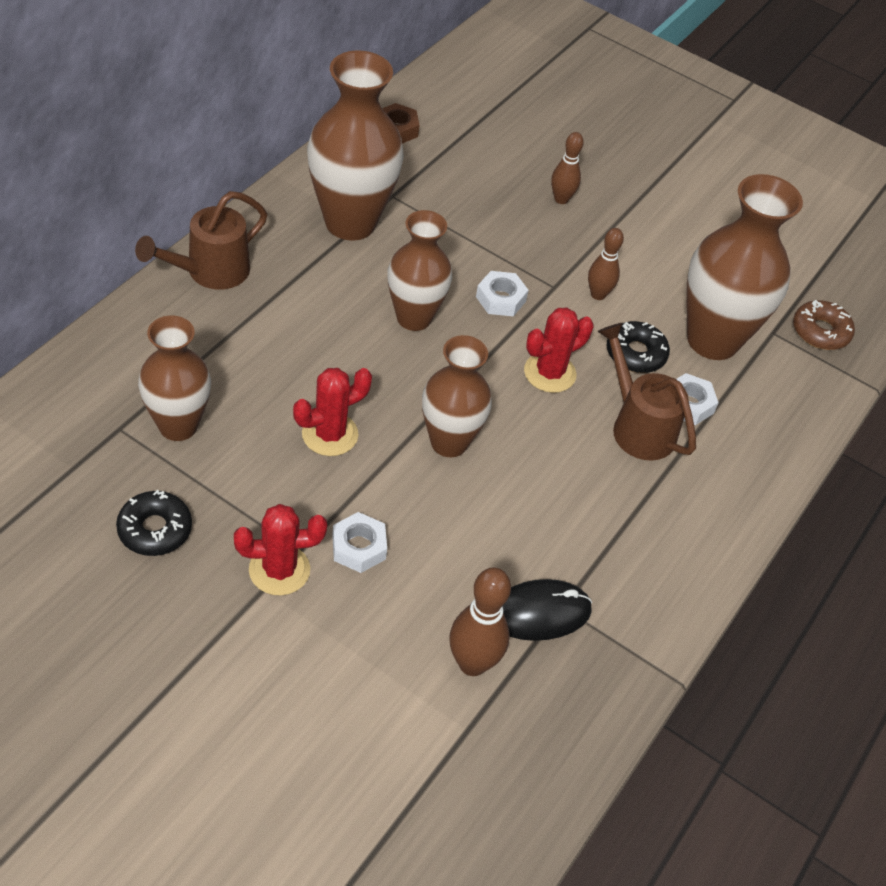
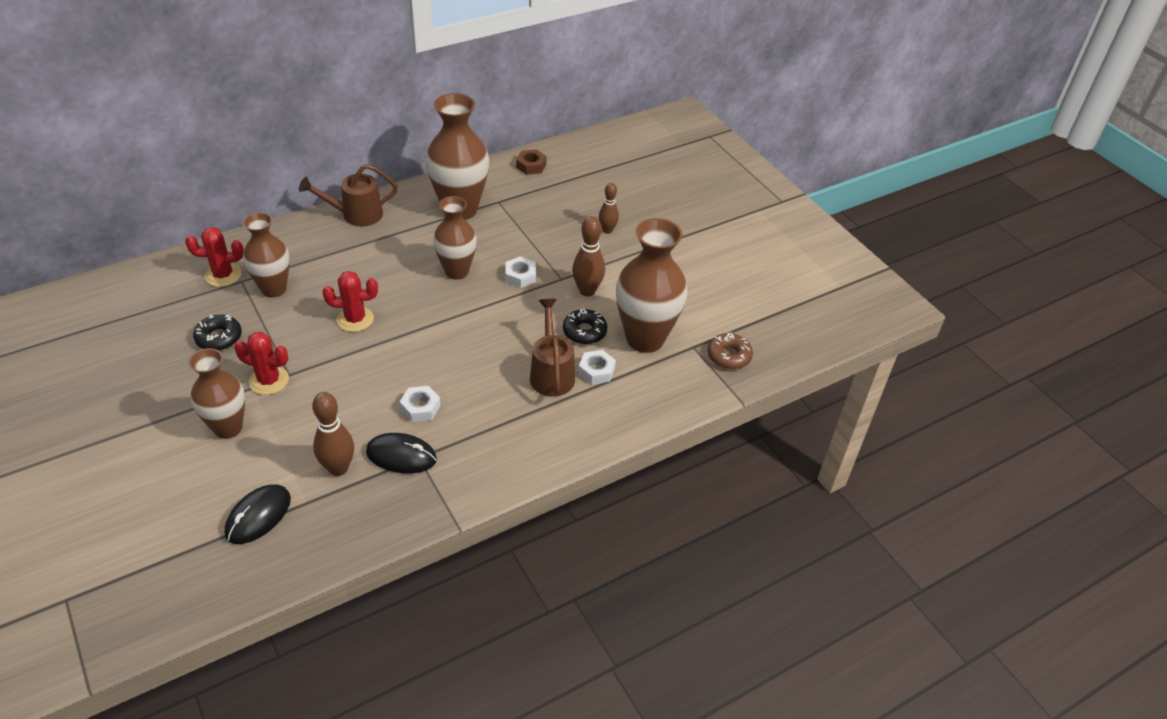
camera: 30 degrees right, 5 degrees down
(359, 547) = (323, 384): white nut -> white nut (420, 408)
(419, 776) = (258, 516): none -> black mouse
(449, 442) = (422, 345): brown vase -> brown vase (228, 428)
(549, 373) = (518, 326): red cactus -> red cactus (223, 275)
(598, 294) = (587, 291): brown bowling pin -> brown bowling pin, size x1.51

